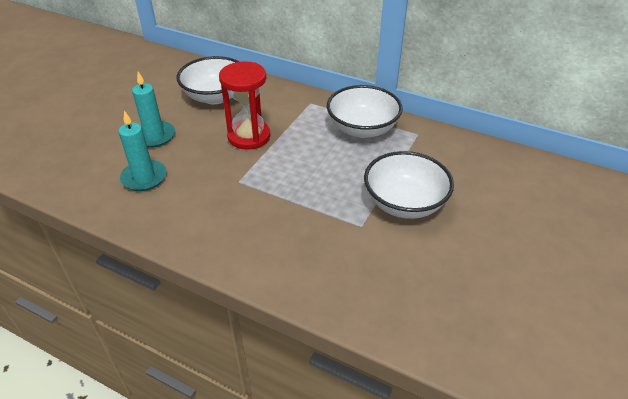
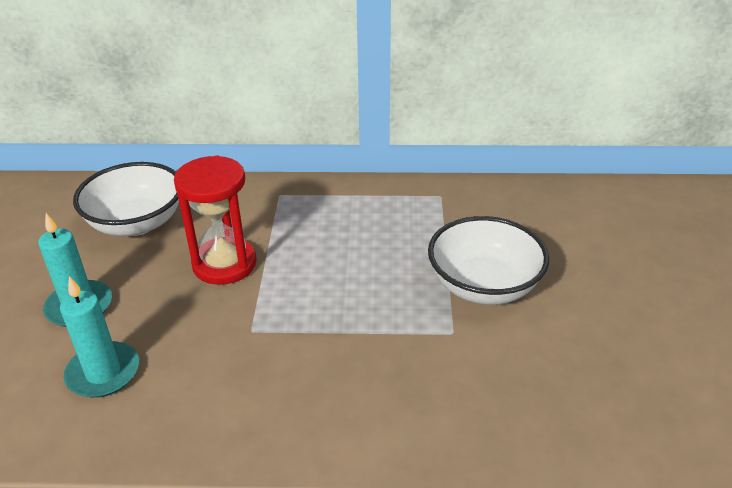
camera: 25 degrees left, 5 degrees down
(362, 129) = (369, 209): white bowl -> none

